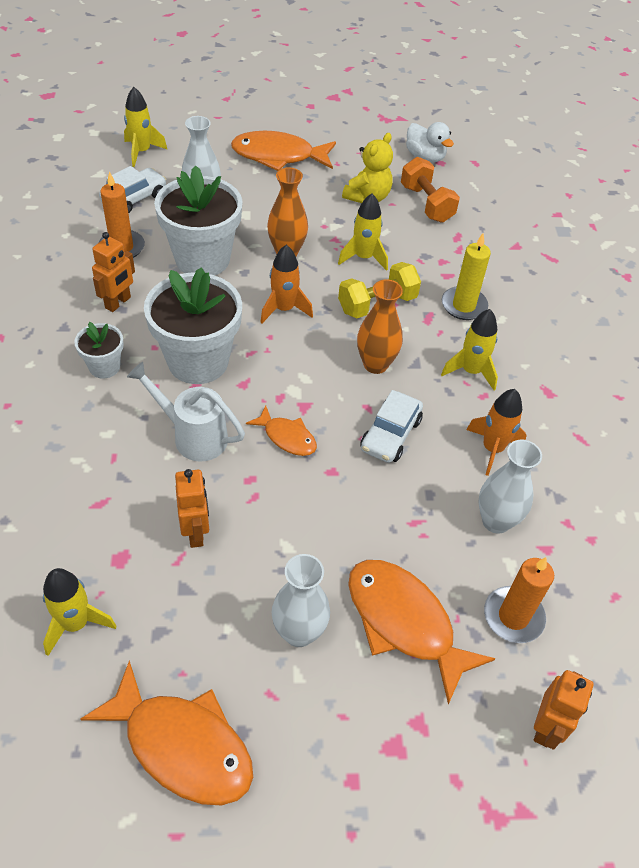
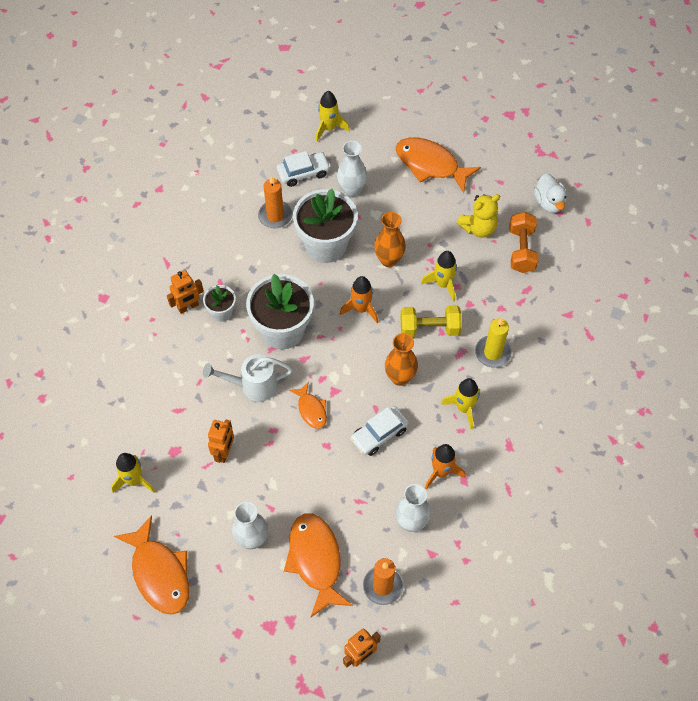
camera: 30 degrees right, 10 degrees up
(118, 303) = (252, 263): orange robot -> orange robot (188, 307)
(193, 436) = (253, 386): white watering can -> white watering can turned 60 degrees counterclockwise

